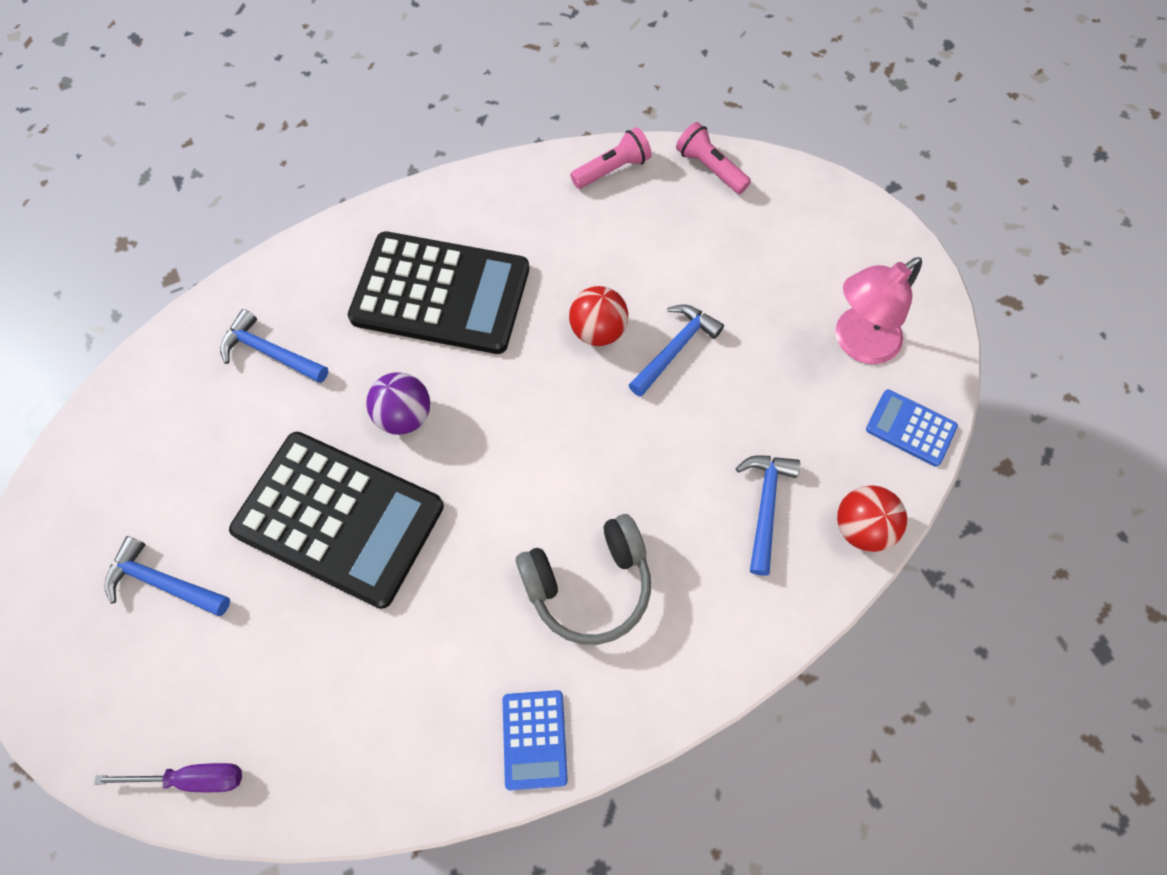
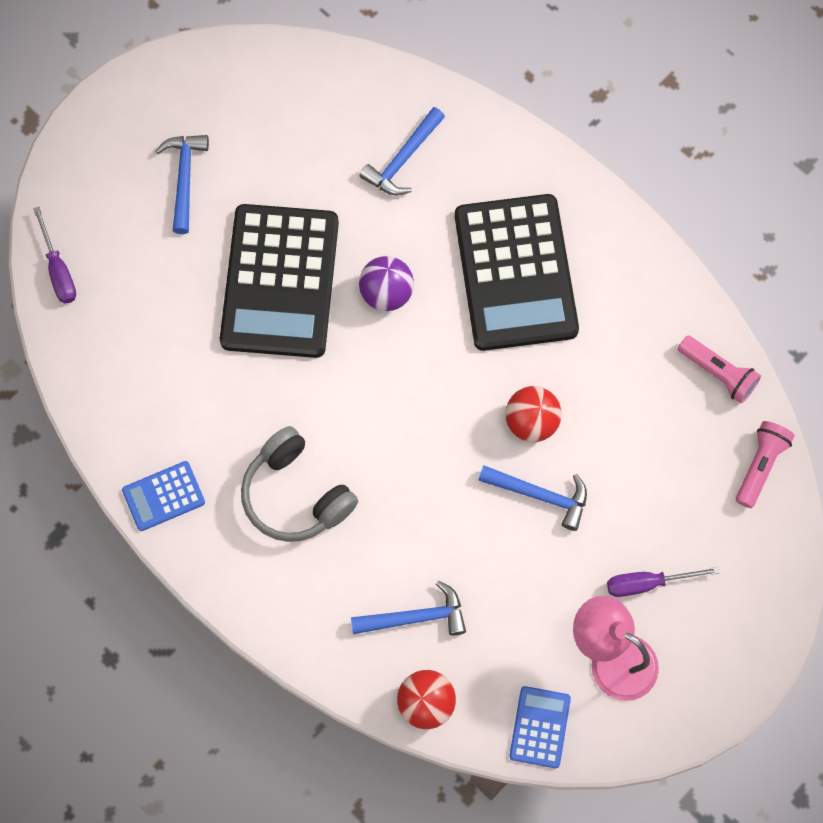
camera: 70 degrees right, 5 degrees up
(270, 352) = (403, 160): blue hammer -> blue hammer turned 150 degrees counterclockwise
(791, 289) = (647, 583): none -> purple screwdriver

